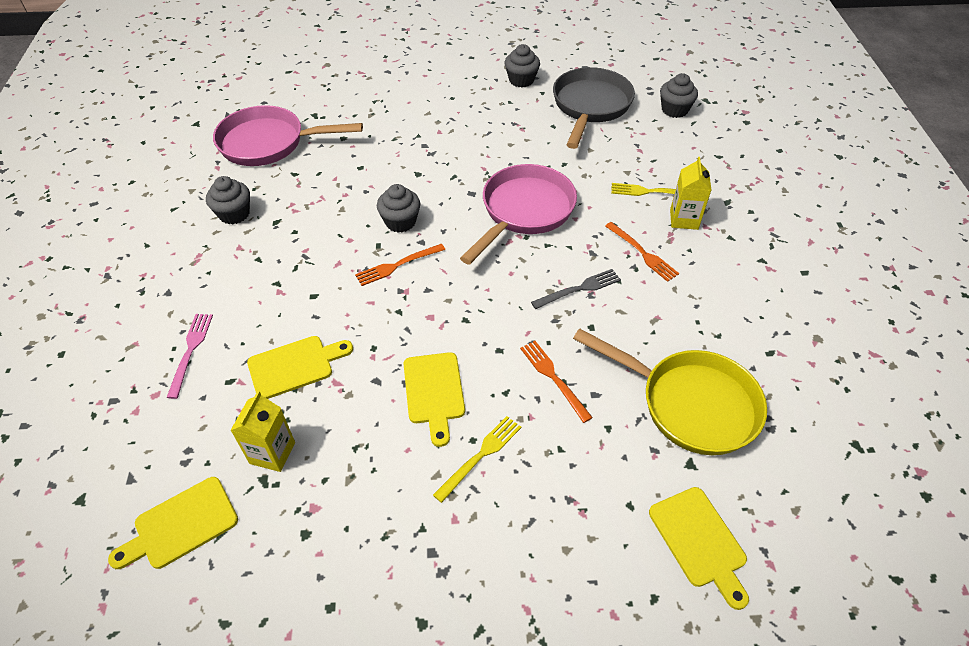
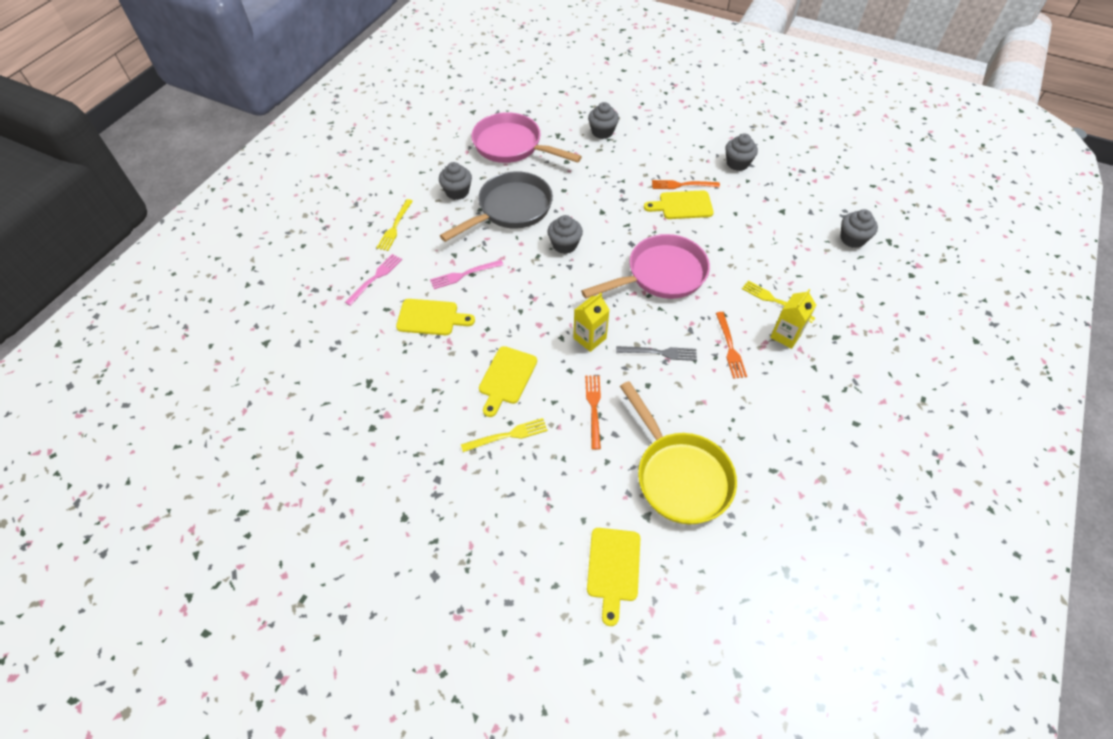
camera: 30 degrees right, 5 degrees up
(178, 282) = (395, 227): none -> yellow fork
(181, 525) = (309, 386): yellow cutting board -> yellow cutting board (682, 205)
(272, 453) = (383, 368): yellow carton -> yellow carton (589, 338)
(304, 300) = (464, 275): none -> pink fork
(362, 96) = (602, 132): none -> grey cupcake
(397, 265) = (541, 277): orange fork -> orange fork (682, 185)
(590, 107) = (779, 208): grey pan -> grey pan (510, 209)

